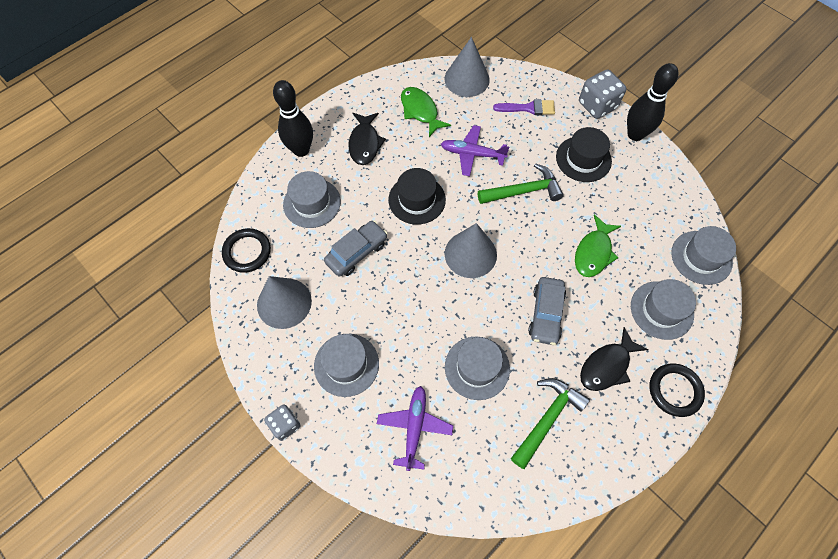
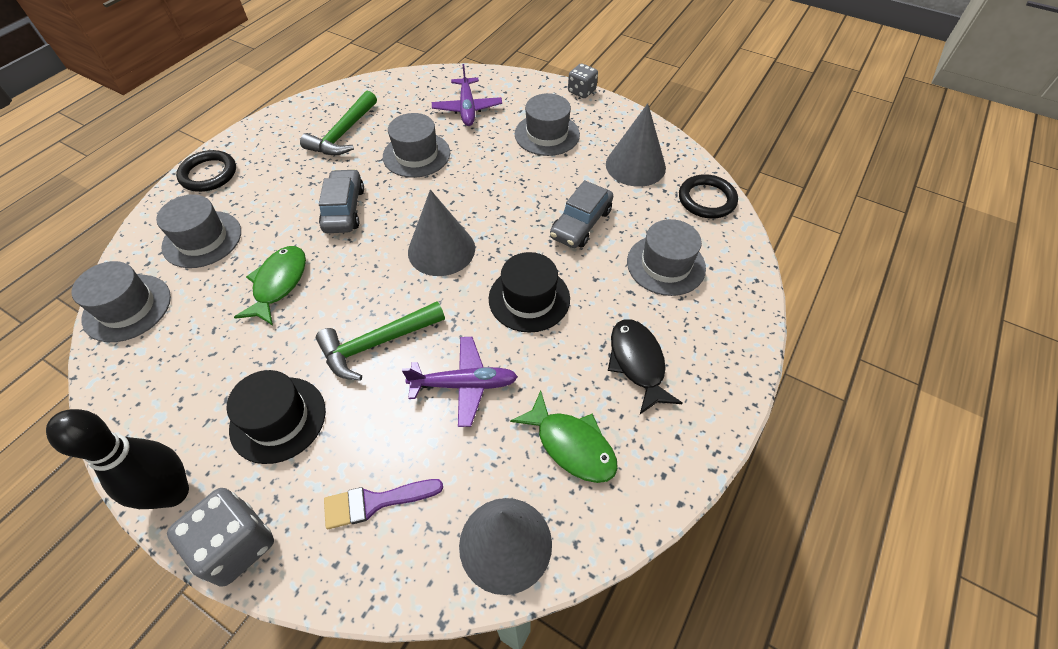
camera: 165 degrees right, 10 degrees down
(301, 150) = (725, 331): black bowling pin -> none
(607, 366) = (278, 180): black fish -> none

